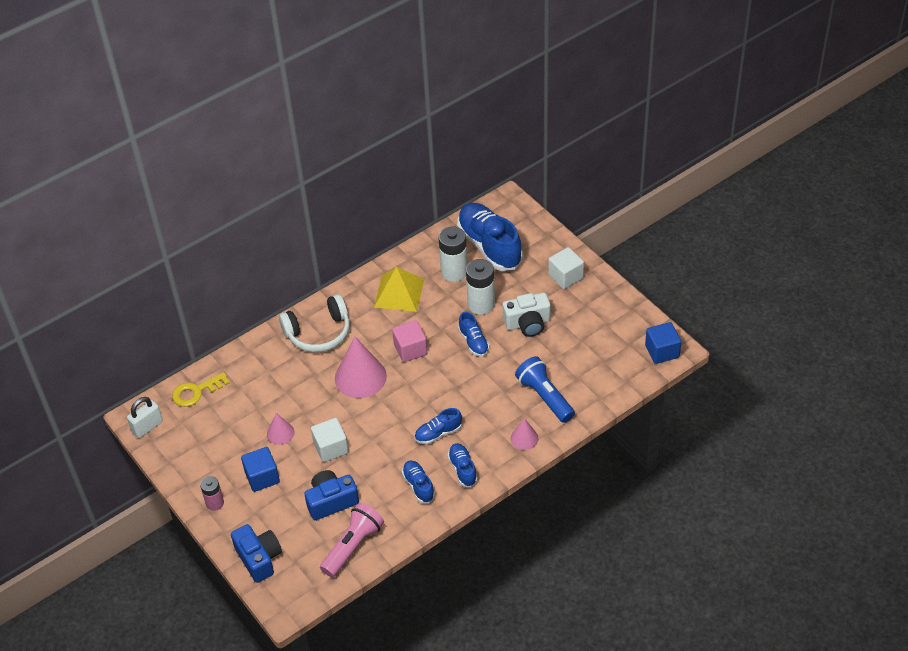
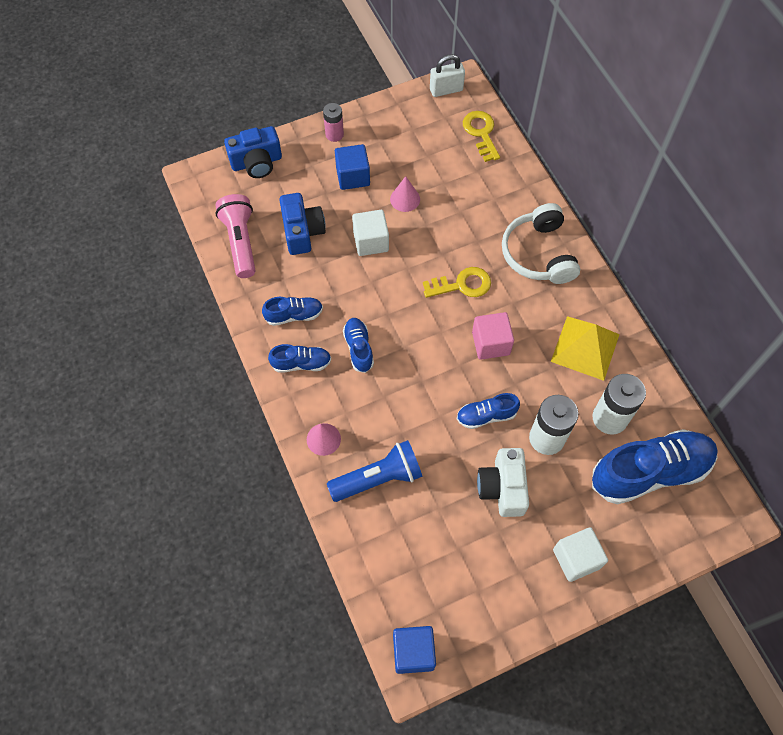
camera: 100 degrees right, 15 degrees up
(147, 427) = (446, 90): white padlock -> white padlock turned 75 degrees counterclockwise
(353, 546) = (240, 242): pink flashlight -> pink flashlight turned 150 degrees counterclockwise
(360, 377) = (462, 285): pink cone -> yellow key

